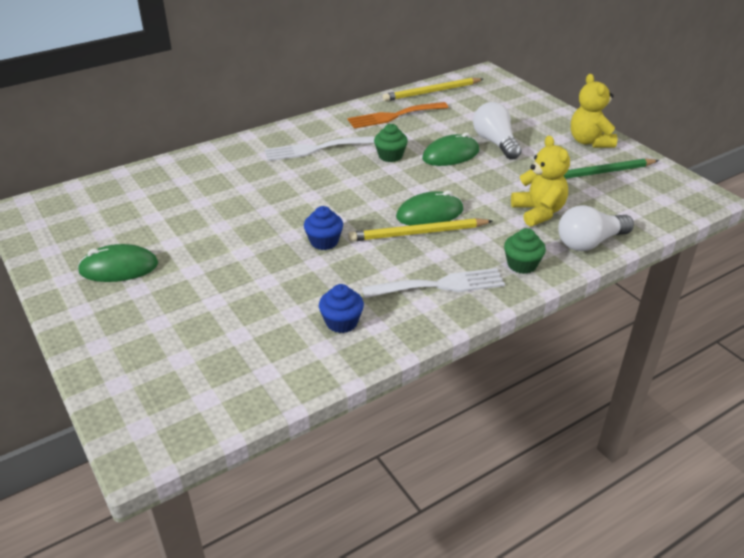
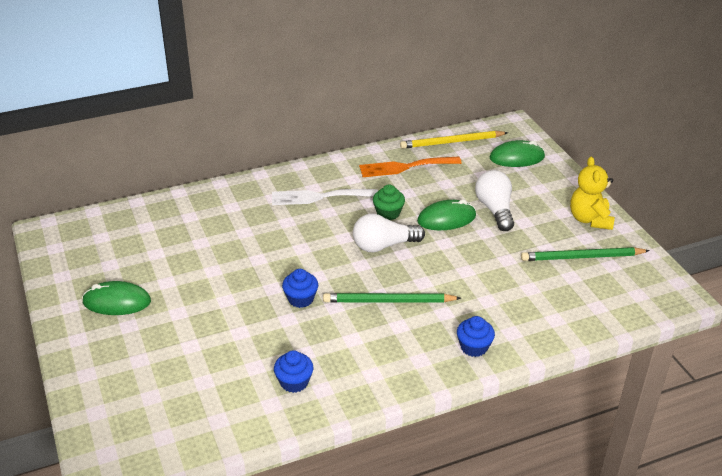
camera: 10 degrees right, 0 degrees up
(418, 233) = (388, 301): yellow pencil -> green pencil
(429, 214) = (405, 282): green mouse -> green mouse (517, 157)
(440, 285) = (392, 357): white fork -> none
(522, 265) = (474, 347): green cupcake -> blue cupcake
(538, 212) = (509, 293): yellow teddy bear -> none
(589, 242) = (546, 332): white light bulb -> white light bulb (383, 245)

